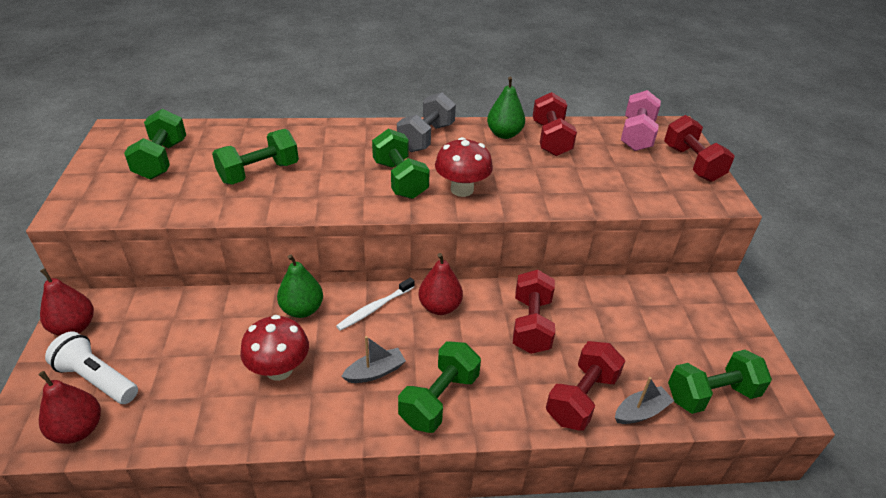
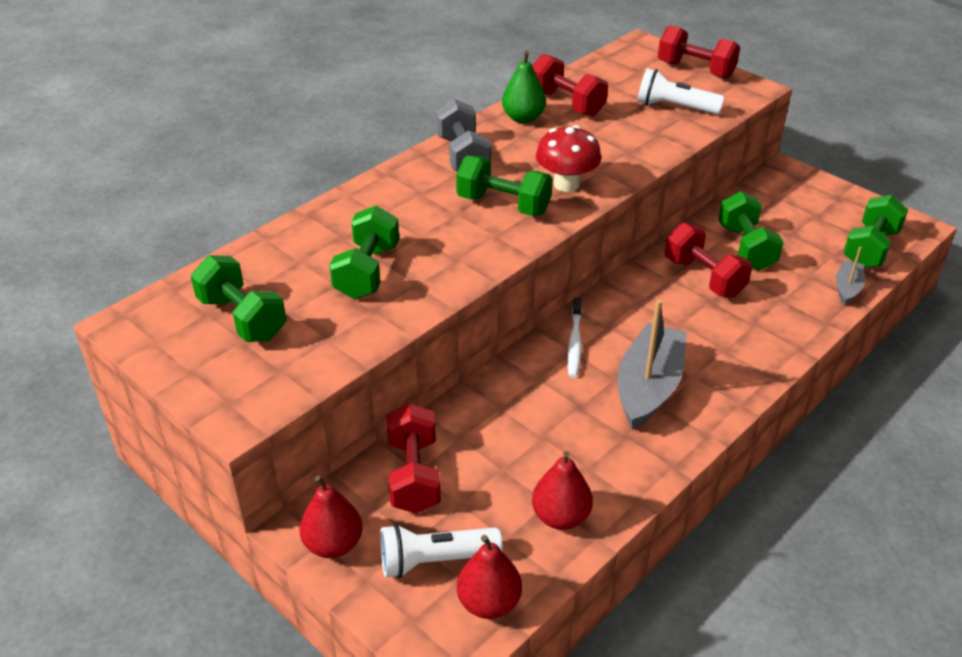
camera: 40 degrees left, 0 degrees up
(279, 369) = (575, 438): red mushroom -> none
(302, 309) = (518, 384): green pear -> none
(375, 372) = (648, 387): grey boat -> grey boat, size x1.98
(439, 307) = (622, 308): red pear -> red pear (560, 517)
(439, 399) = (720, 372): green dumbbell -> green dumbbell (746, 247)
(581, 398) = (803, 305): red dumbbell -> red dumbbell (414, 475)
(630, 181) = (675, 107): none -> white flashlight
(636, 135) = (625, 66): pink dumbbell -> none

